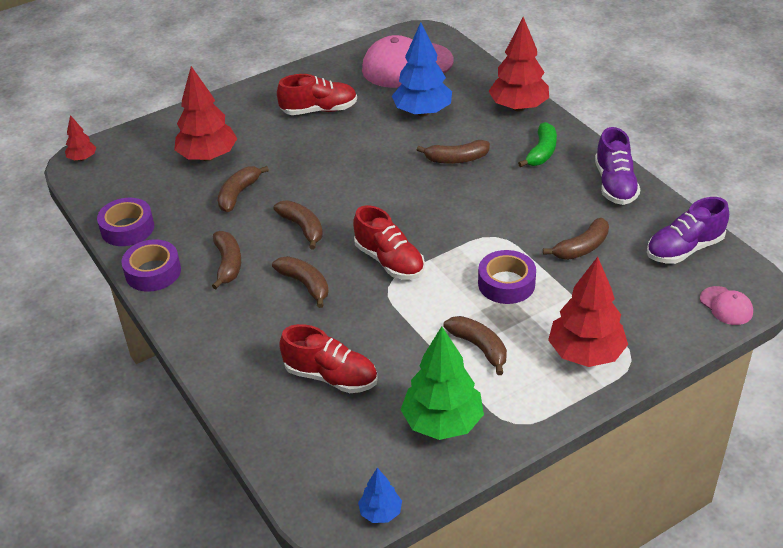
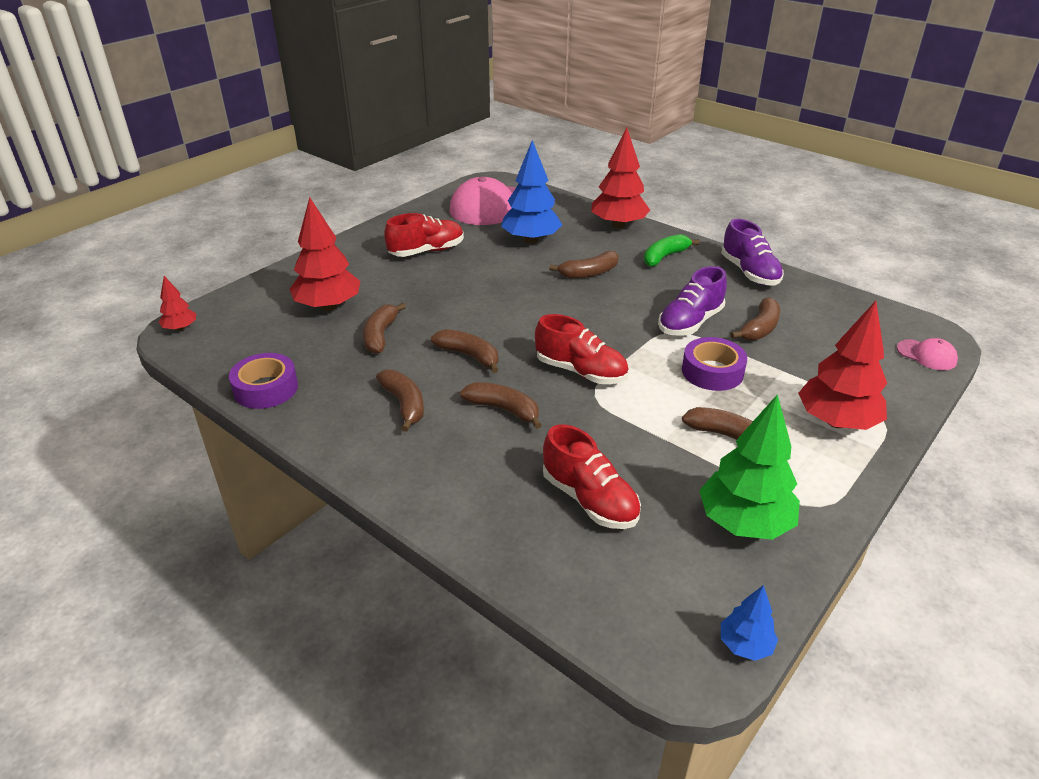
camera: 20 degrees left, 5 degrees down
(153, 272) = (318, 428): purple tape -> none
(331, 377) = (589, 499): red shoe -> red shoe turned 45 degrees clockwise
(541, 152) = (664, 257): green banana -> green banana turned 135 degrees counterclockwise
(684, 249) = (851, 314): purple shoe -> purple shoe (690, 322)

